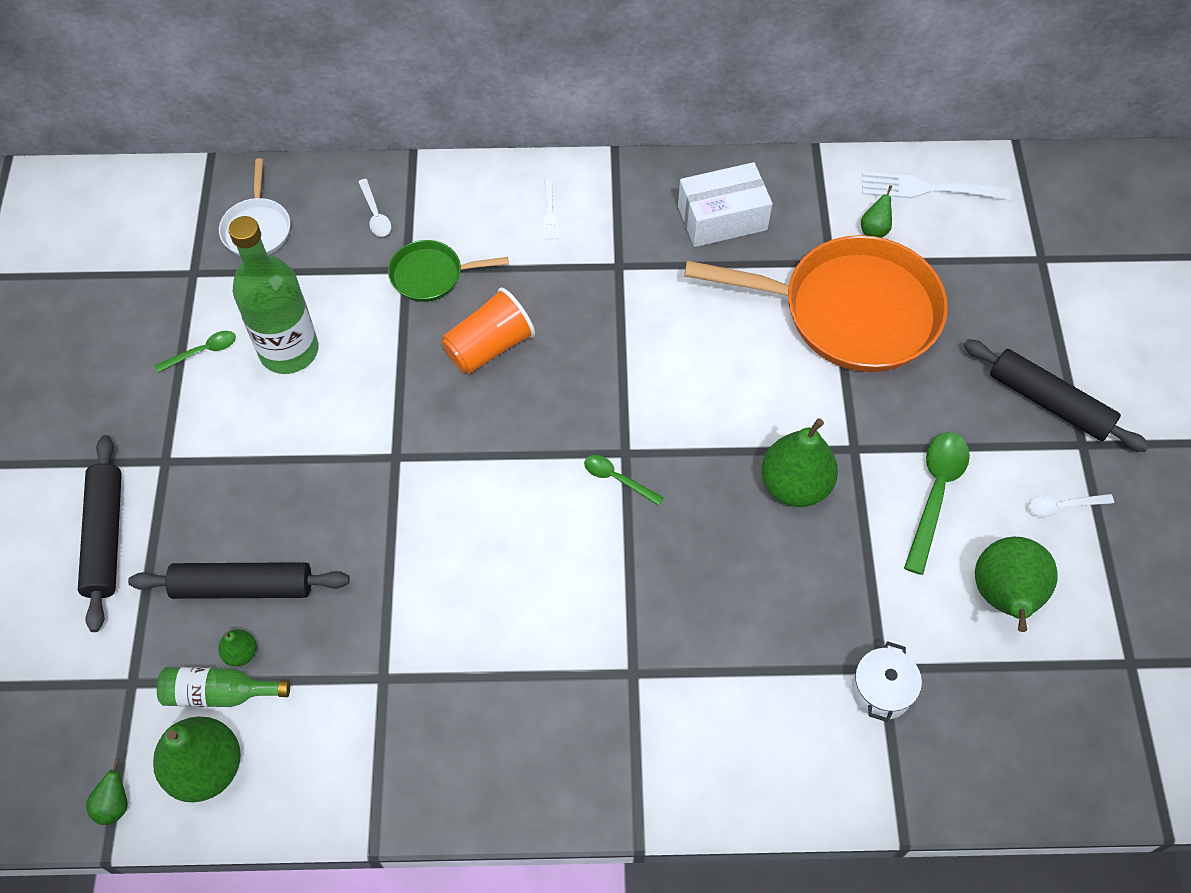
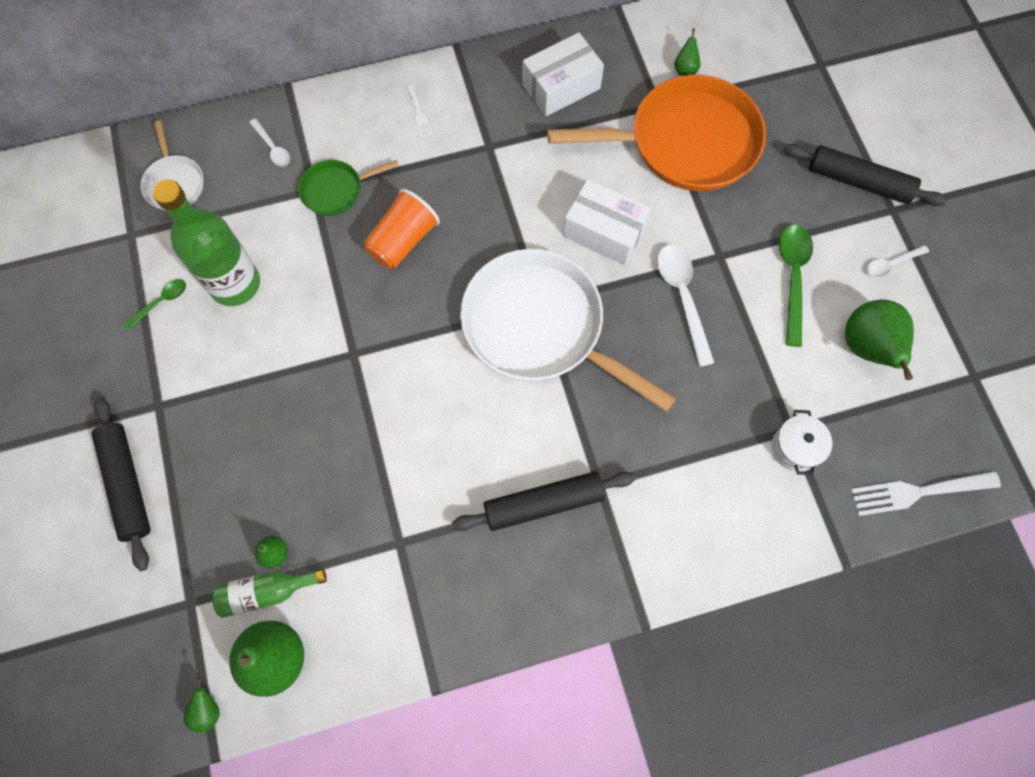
camera: 15 degrees left, 10 degrees up
(243, 586) = (259, 496): black rolling pin -> black rolling pin (543, 503)
(617, 479) = (540, 327): green spoon -> white pan
(724, 390) = (604, 232): none -> white box
(795, 485) = (682, 297): green pear -> white spoon
(927, 189) = (717, 25): white fork -> white fork (917, 492)

